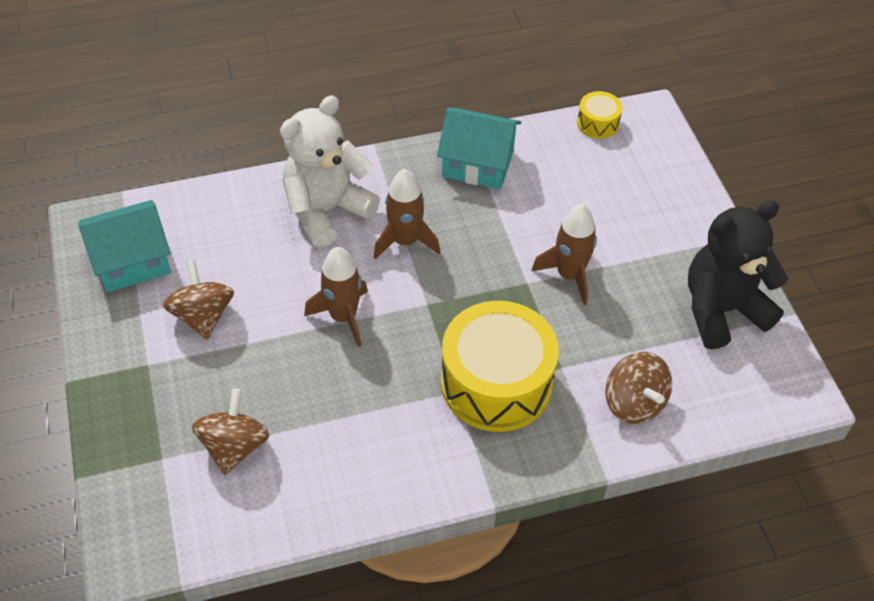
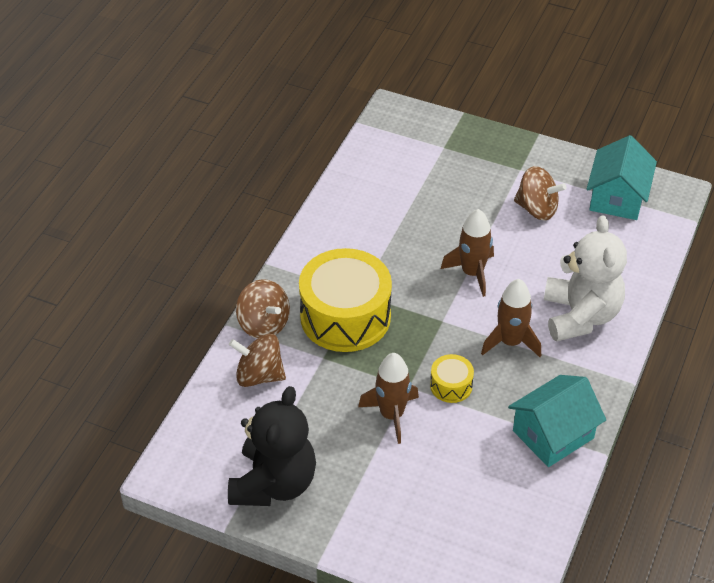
camera: 130 degrees right, 5 degrees down
(234, 446) = (421, 178): brown spinning top -> brown spinning top (263, 324)
(598, 123) = (531, 552): yellow drum -> yellow drum (451, 385)

